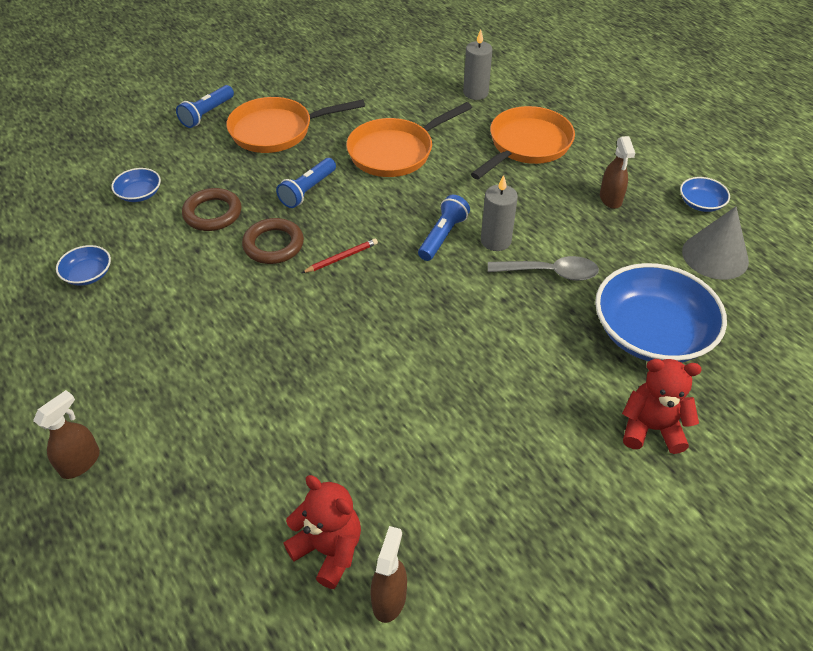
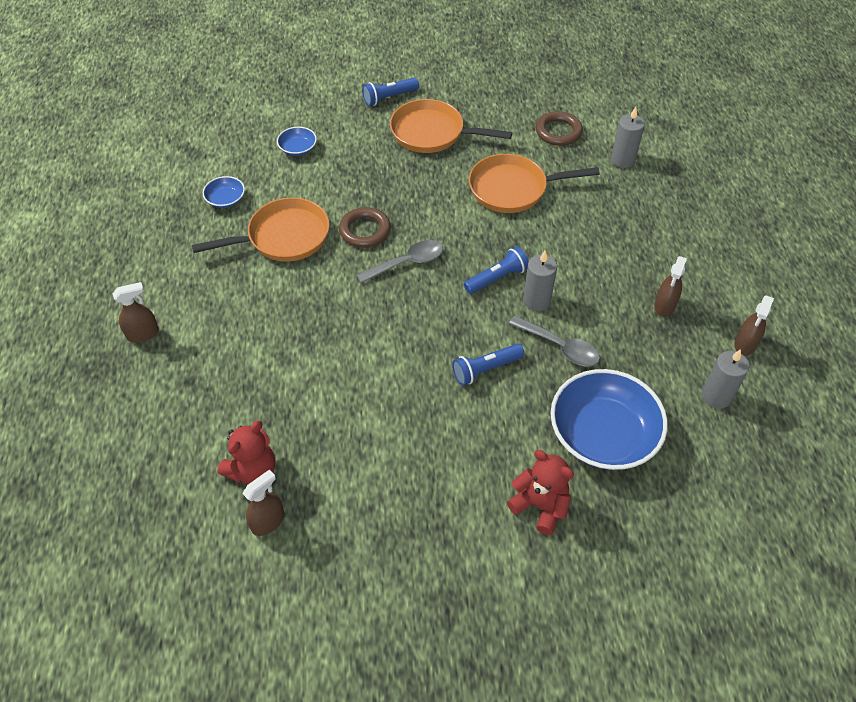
camera: 30 degrees right, 5 degrees up
(212, 213) = (338, 186): brown ring -> brown ring (558, 132)
(308, 190) = (420, 195): blue flashlight -> blue flashlight (485, 369)
(328, 549) = (253, 470): red teddy bear -> red teddy bear turned 60 degrees clockwise
(341, 258) = (407, 263): red pencil -> grey spoon
(527, 145) = (630, 227): orange pan -> orange pan (283, 237)
(700, 203) = (745, 344): blue bowl -> brown spray bottle
(715, 256) = (716, 396): grey cone -> grey candle

